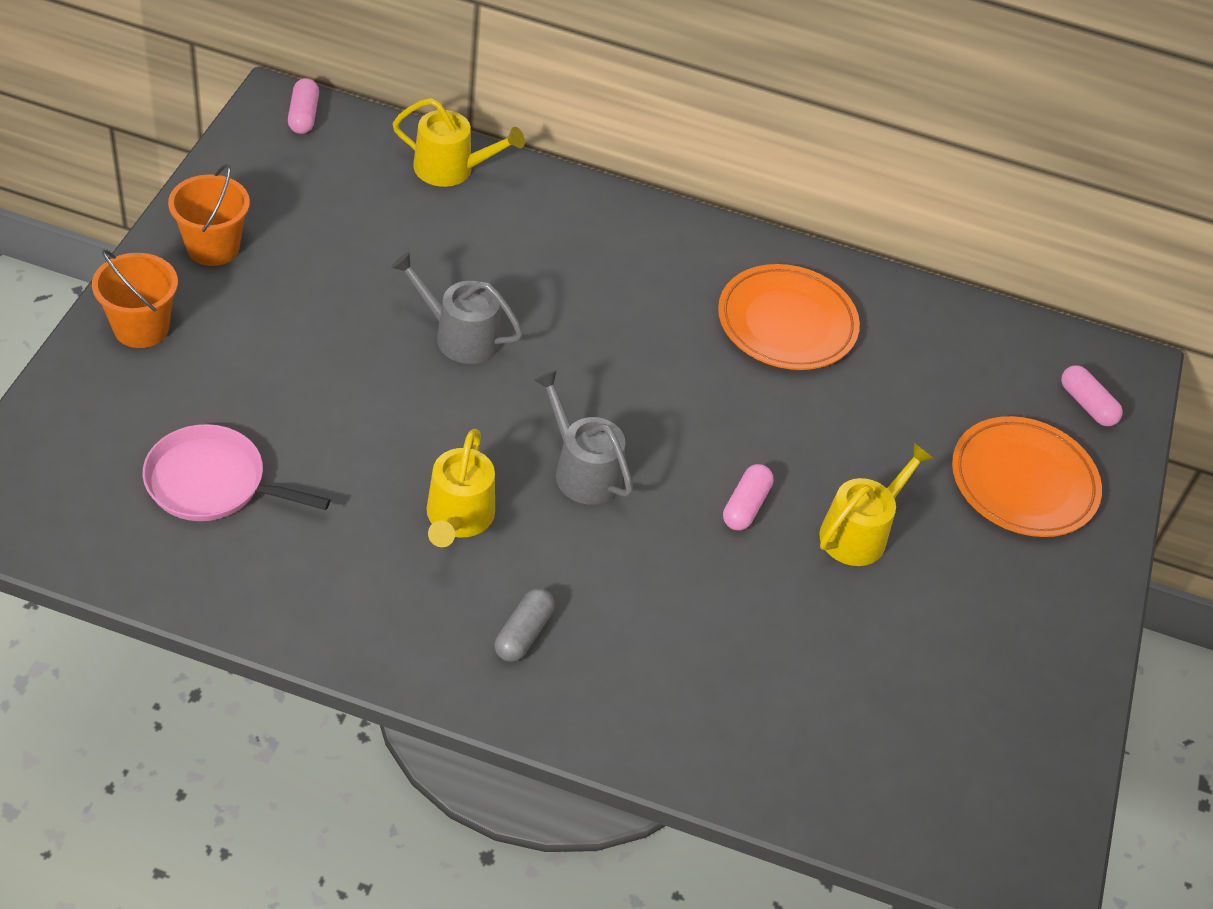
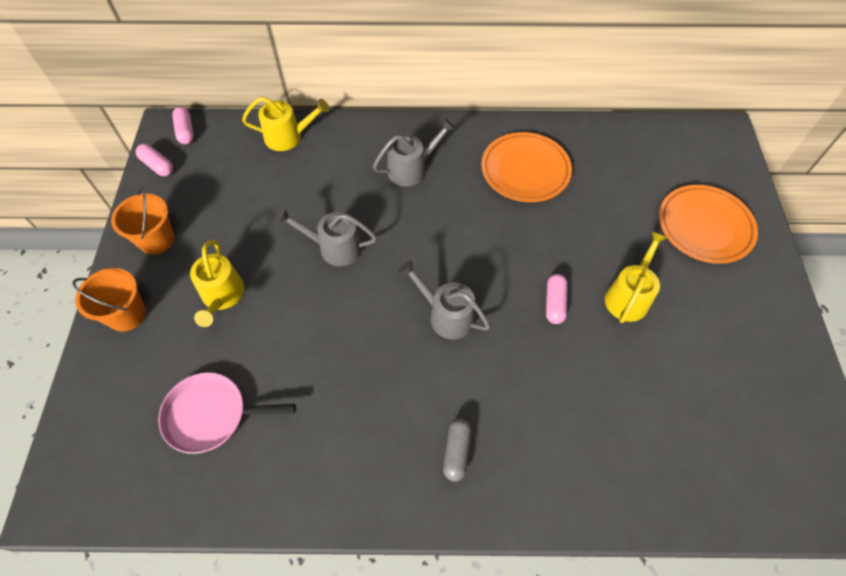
camera: 10 degrees left, 10 degrees up
(458, 518) = (382, 379): yellow watering can -> yellow watering can (222, 296)
(615, 268) = (411, 169): none -> grey watering can
(1087, 404) = (714, 163): pink capsule -> pink capsule (157, 166)

